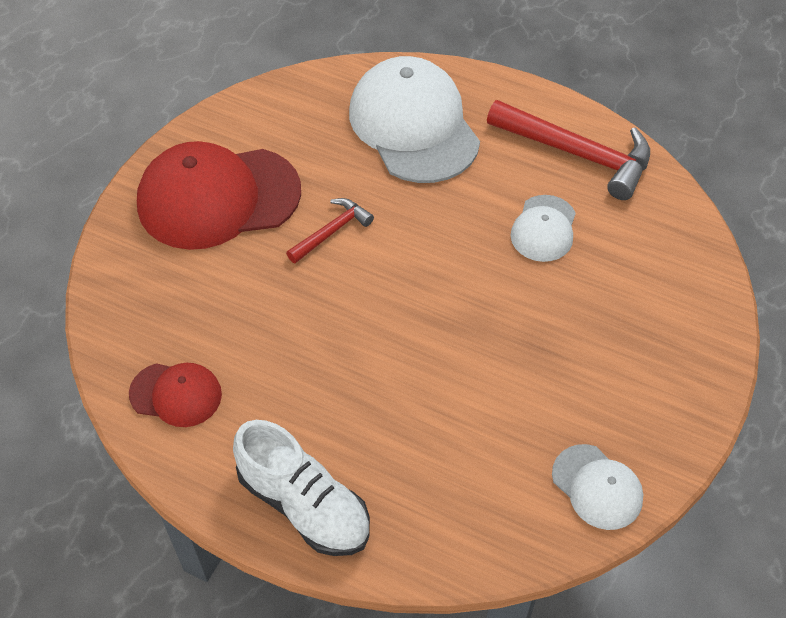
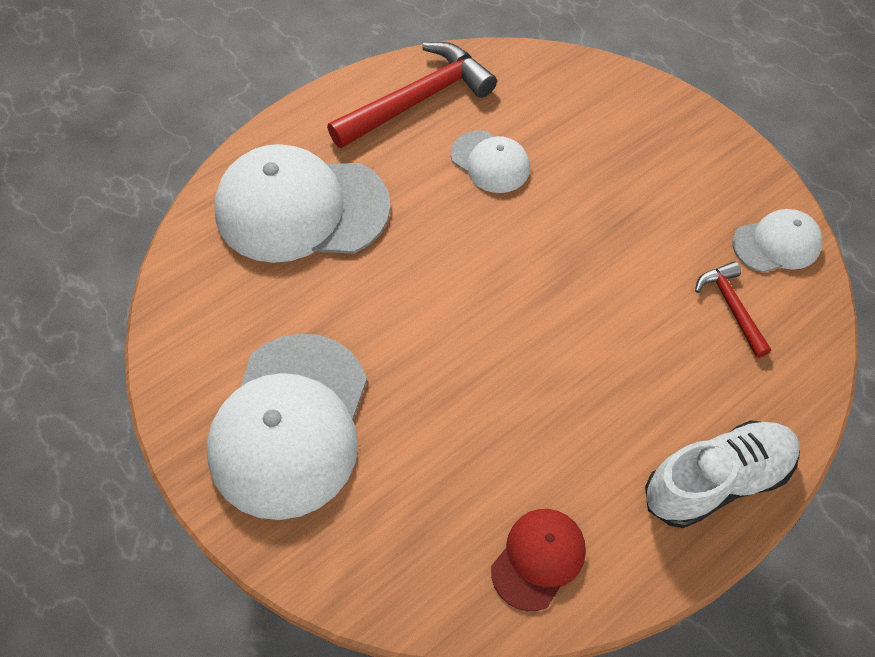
camera: 65 degrees left, 5 degrees up
(218, 198) = (290, 425): red cap -> white cap
(331, 231) = (399, 333): red hammer -> red hammer (731, 307)

